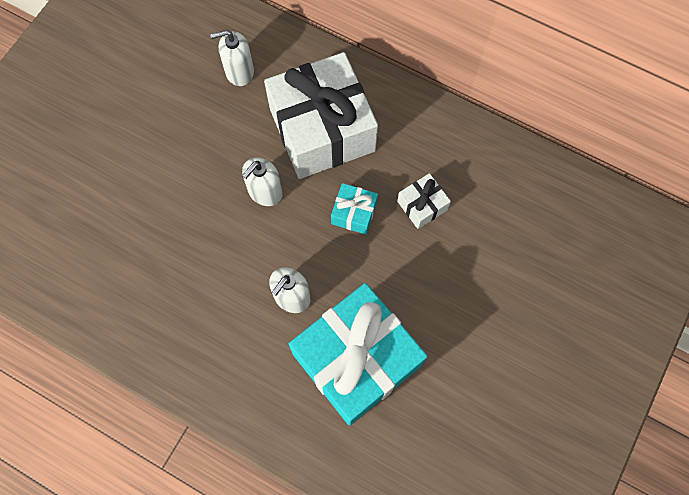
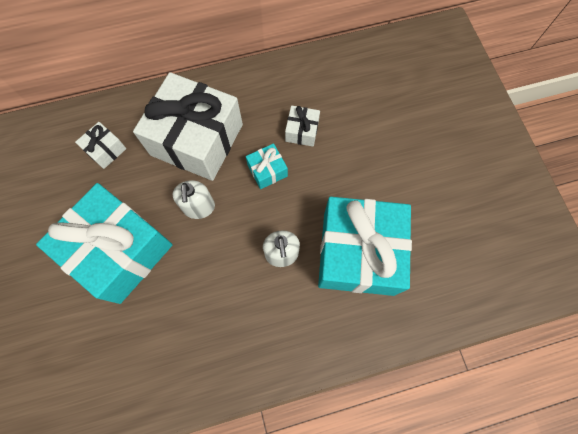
camera: 45 degrees left, 0 degrees up
(170, 169) = (120, 250): none -> turquoise gift
(239, 71) = (106, 150): white soap dispenser -> white gift

